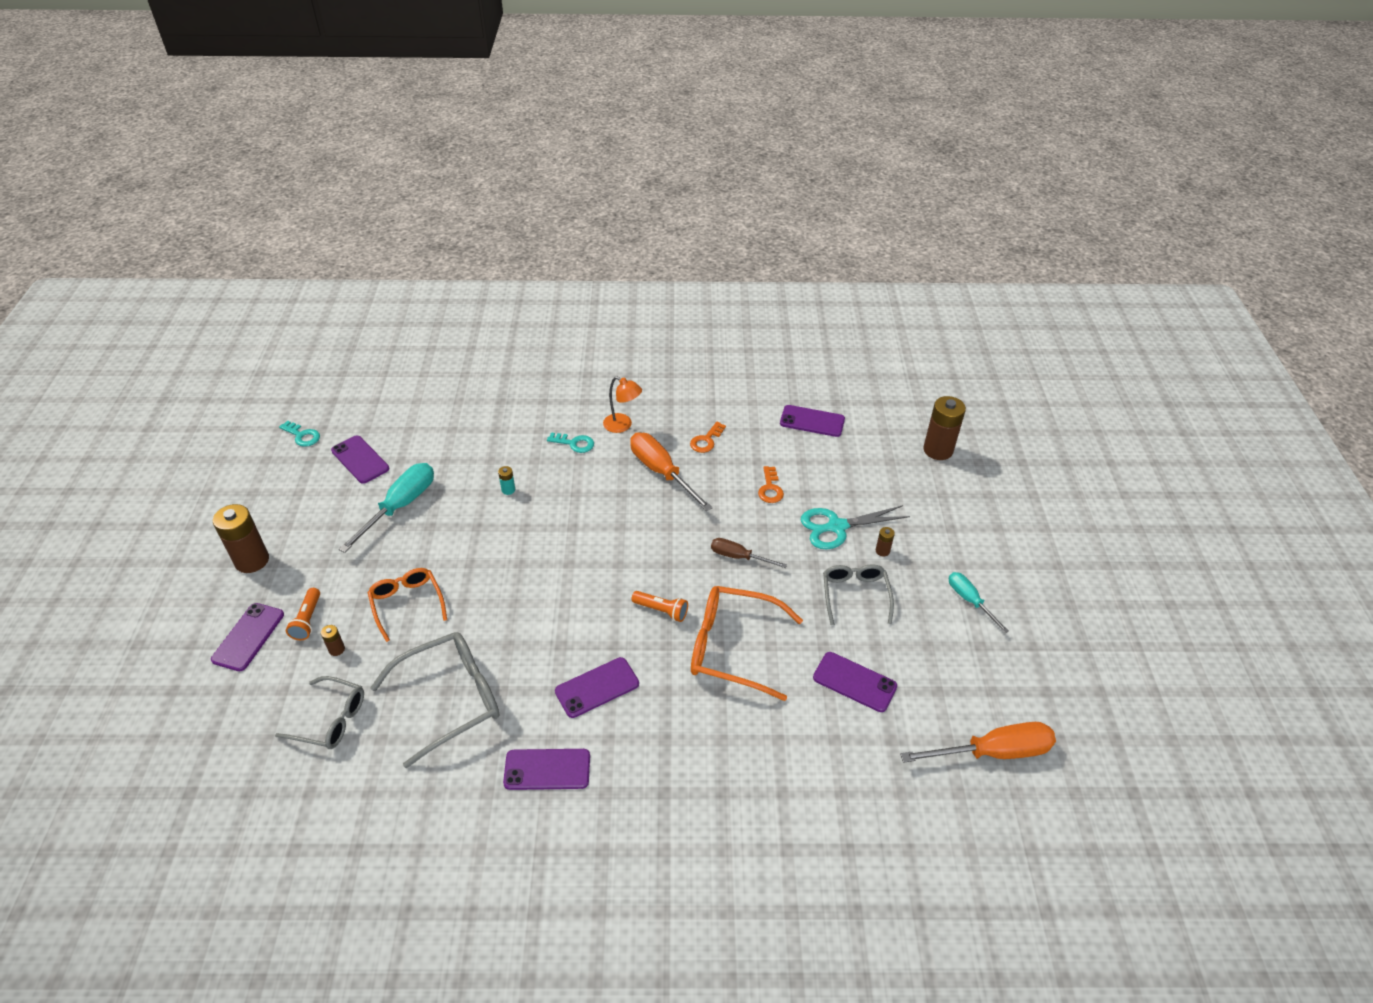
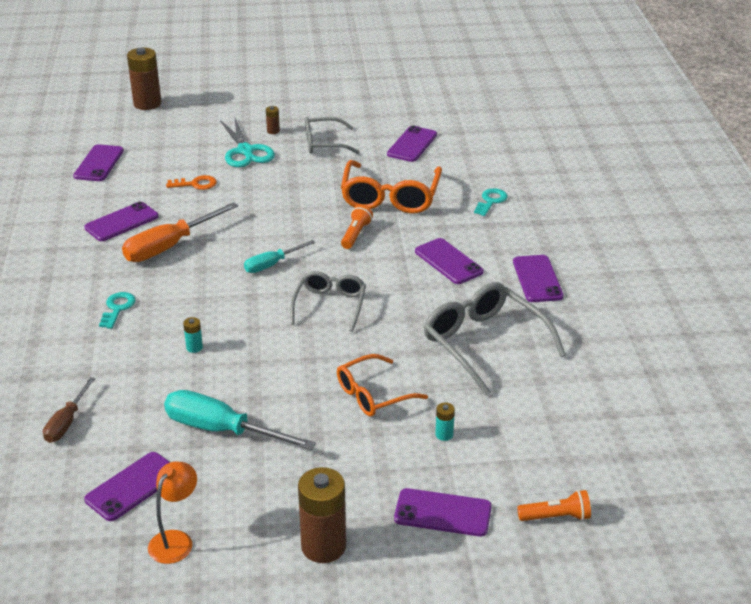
camera: 95 degrees left, 10 degrees down
(302, 436) = (74, 563): turquoise key -> turquoise key (491, 201)
(307, 620) = (409, 468): orange flashlight -> orange flashlight (556, 517)
(330, 720) = (530, 418): grey glasses -> grey glasses (330, 305)
(336, 649) = (444, 434): brown battery -> turquoise battery
(622, 425) = (90, 277): orange lamp -> orange lamp (175, 540)
(706, 440) = (121, 222): orange key -> purple phone
(738, 557) = (286, 198): brown screwdriver -> brown screwdriver (67, 422)
(969, 600) = (323, 98): turquoise screwdriver -> turquoise screwdriver (272, 264)
(992, 752) = (458, 96): orange screwdriver -> none

